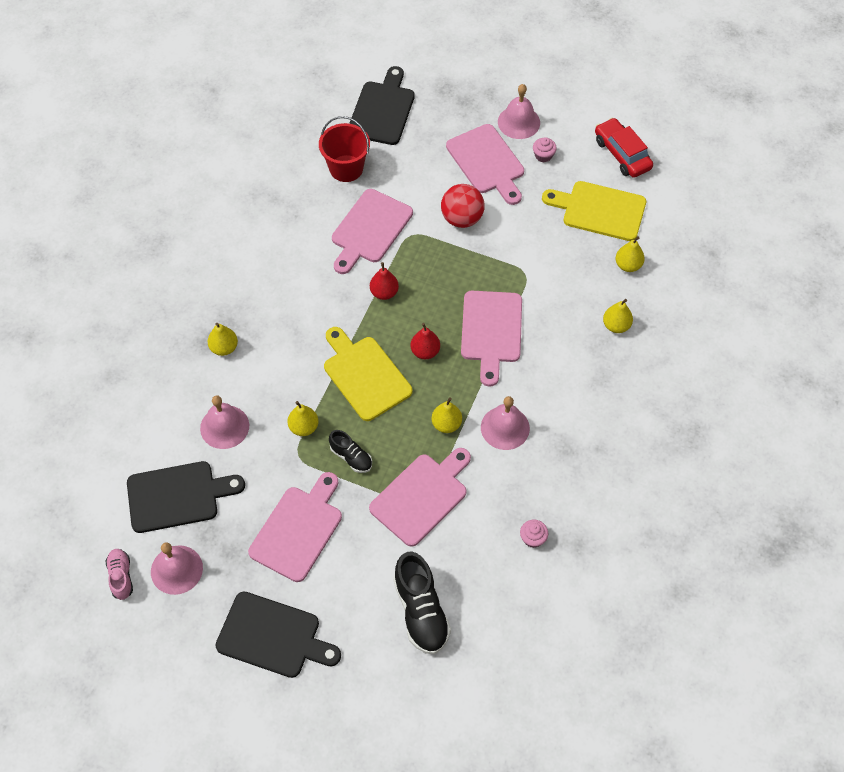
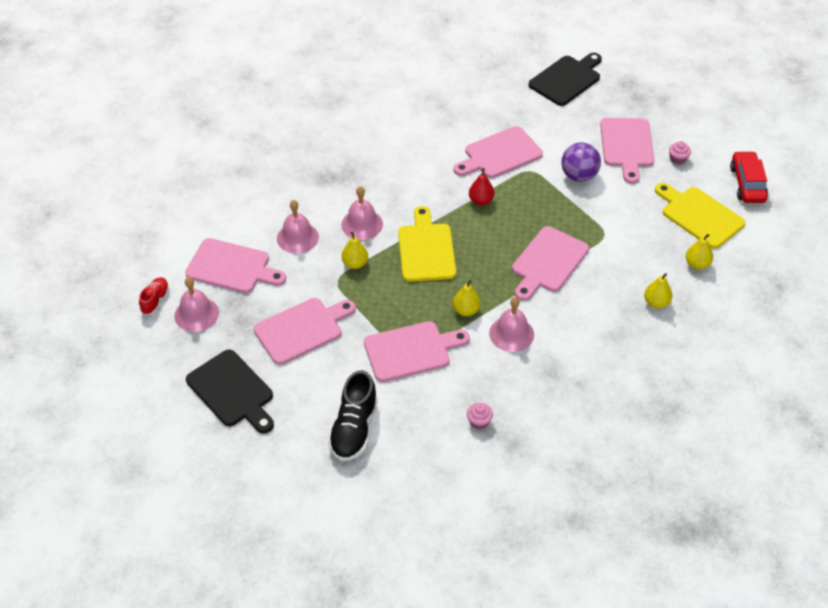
camera: 30 degrees right, 10 degrees down
(121, 576) = (155, 300): pink shoe -> red shoe
(177, 496) = (232, 267): black cutting board -> pink cutting board
(224, 348) = (334, 186): yellow pear -> none
(346, 168) = (510, 107): red bucket -> none
(351, 457) = (376, 299): black shoe -> none
(425, 351) = (484, 253): red pear -> none
(462, 218) = (579, 176): red ball -> purple ball
(518, 122) = (673, 128): pink bell -> pink bell (362, 224)

